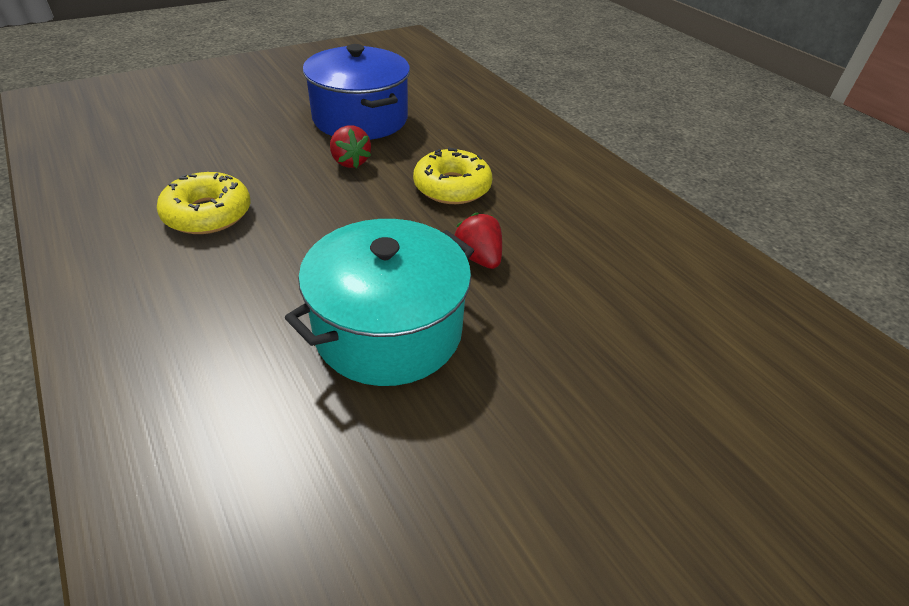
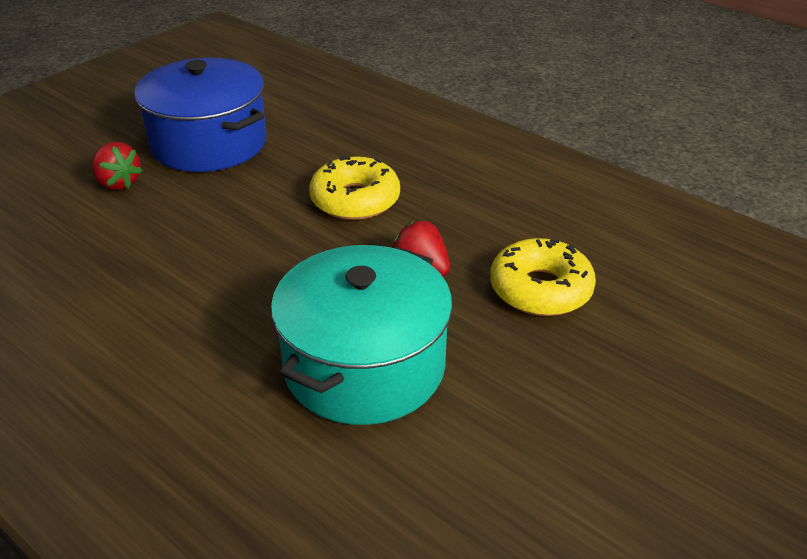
camera: 15 degrees left, 5 degrees down
(208, 214) = (91, 295): yellow donut -> yellow donut (540, 289)
(350, 162) = (225, 197): red strawberry -> red strawberry (118, 183)

